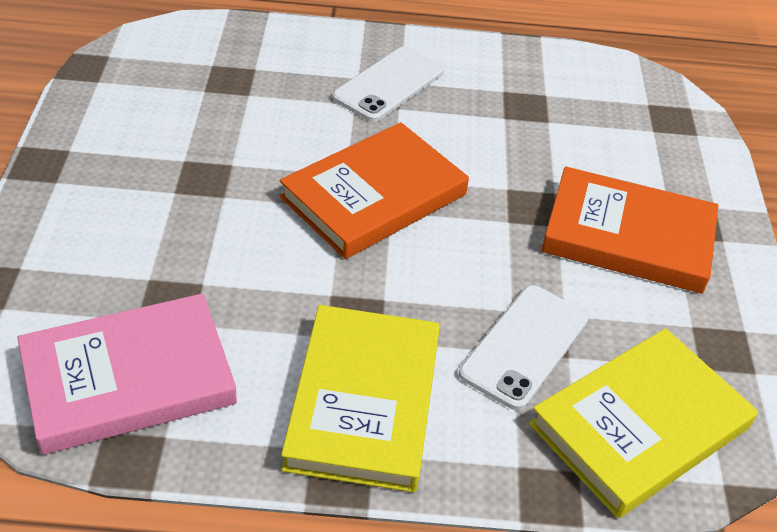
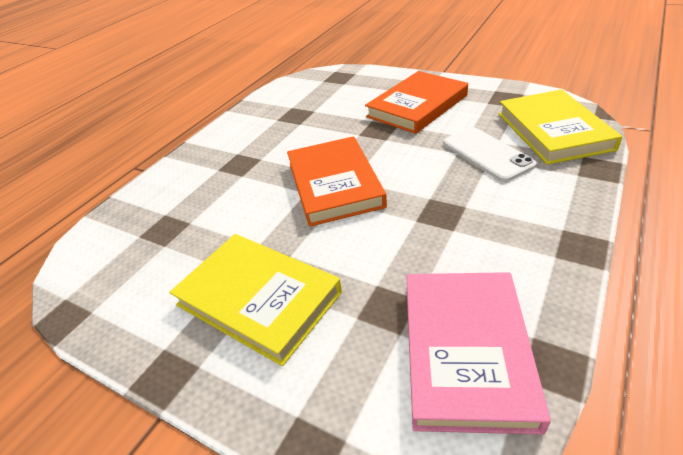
camera: 55 degrees left, 5 degrees down
(364, 402) = (517, 224): yellow book -> yellow book (258, 299)
(389, 84) = (235, 158): white phone -> none

